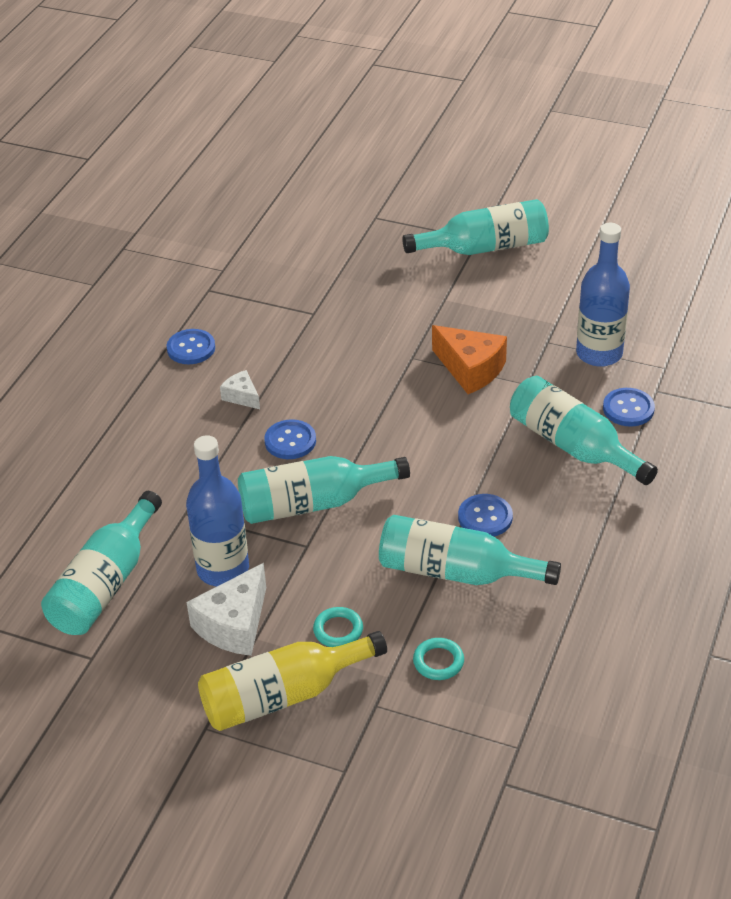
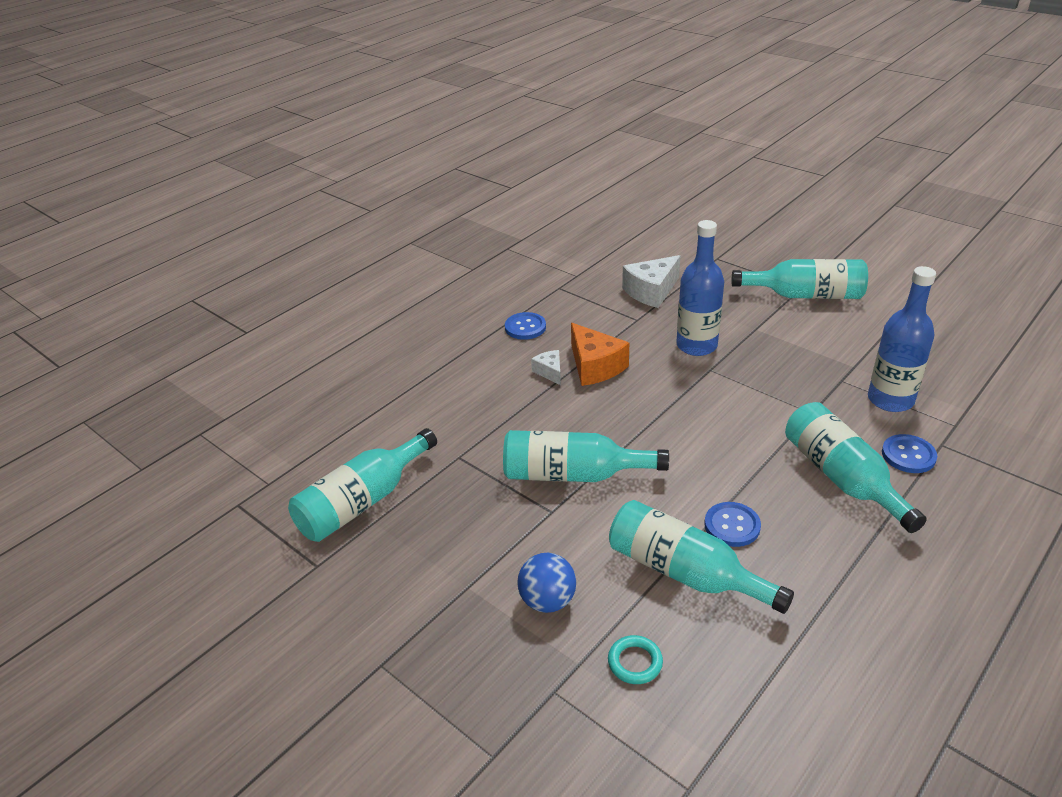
camera: 20 degrees right, 5 degrees down
(223, 569) = (468, 514): blue bottle -> blue bottle (696, 345)
(234, 625) = (454, 569): white cheese -> white cheese (651, 291)
(283, 695) = (467, 653): yellow bottle -> none
(290, 441) = (575, 416): blue button -> none
(338, 630) = (547, 600): turquoise ring -> blue ball
(470, 369) = (761, 389): orange cheese -> orange cheese (595, 366)

